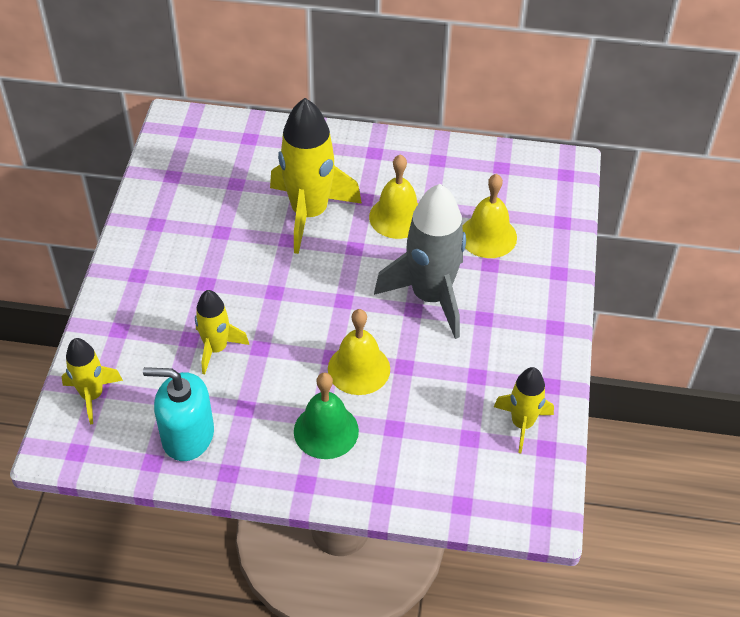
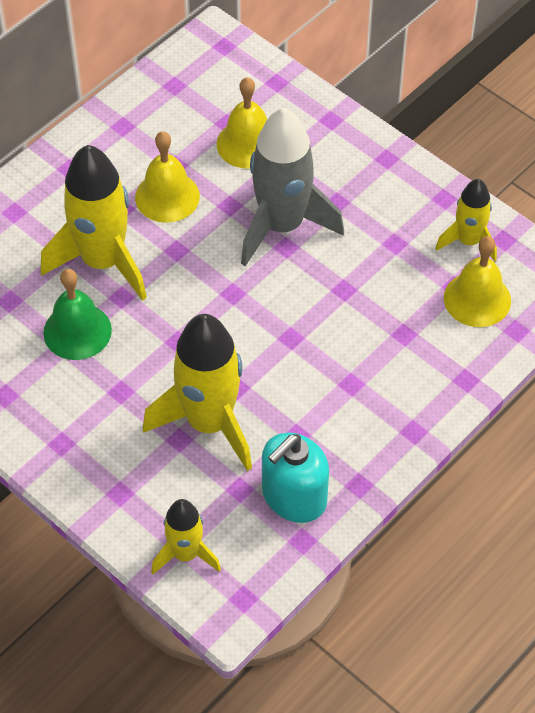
camera: 55 degrees left, 5 degrees up
(216, 348) = (209, 423): yellow rocket -> yellow rocket, size x1.79
(326, 431) = (369, 386): green bell -> green bell (77, 331)
(359, 369) = (320, 324): yellow bell -> yellow bell (477, 299)

